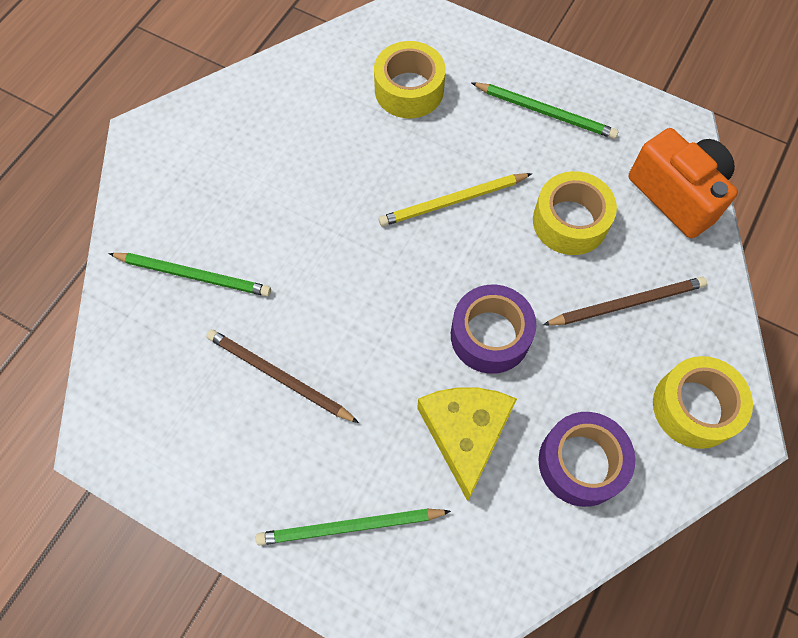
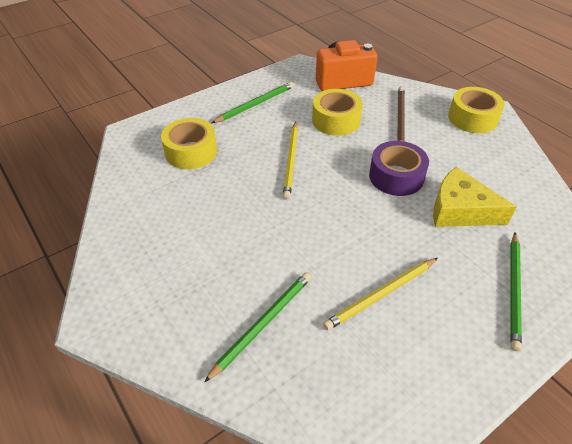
camera: 65 degrees left, 20 degrees down
(279, 376) = (381, 295): brown pencil -> yellow pencil
(581, 463) = (494, 168): purple tape -> none

